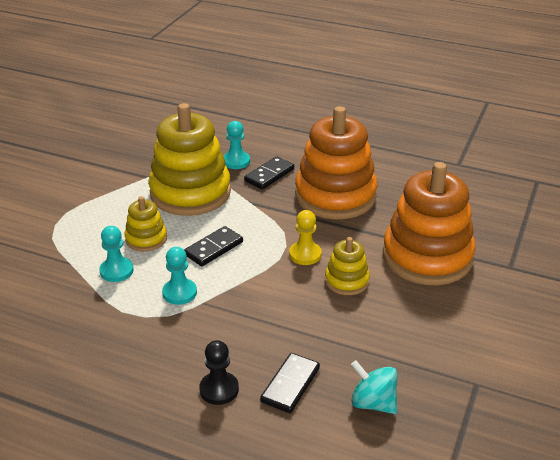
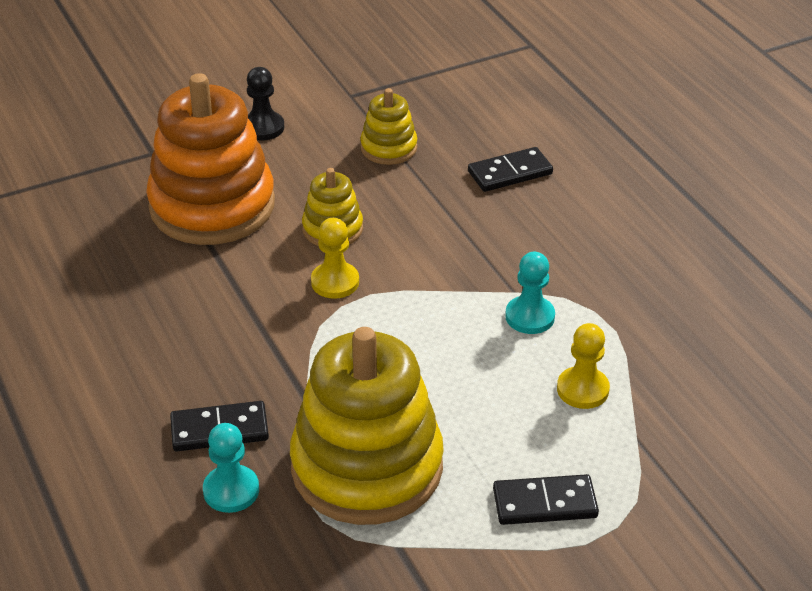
camera: 140 degrees left, 5 degrees up
(116, 271) = (582, 389): turquoise pawn -> yellow pawn
(146, 239) = (504, 418): yellow stacking toy -> yellow stacking toy (388, 148)
(214, 248) = (431, 352): black domino -> black domino (544, 503)
(219, 389) = (580, 202): black pawn -> black pawn (263, 127)
(335, 196) = (187, 338): orange stacking toy -> none
(373, 403) = (455, 126): turquoise spinning top -> none

